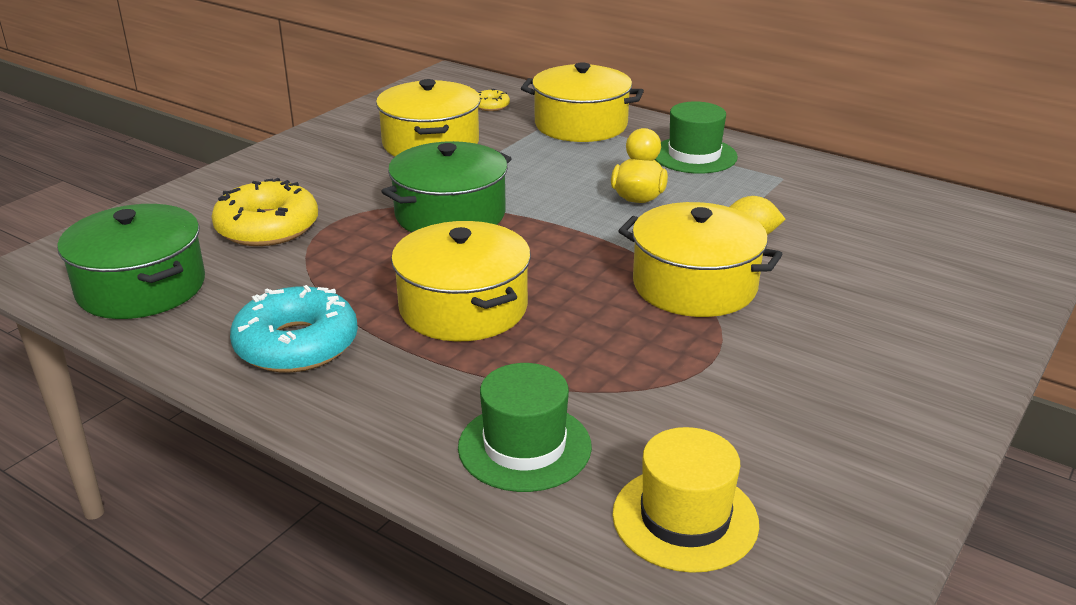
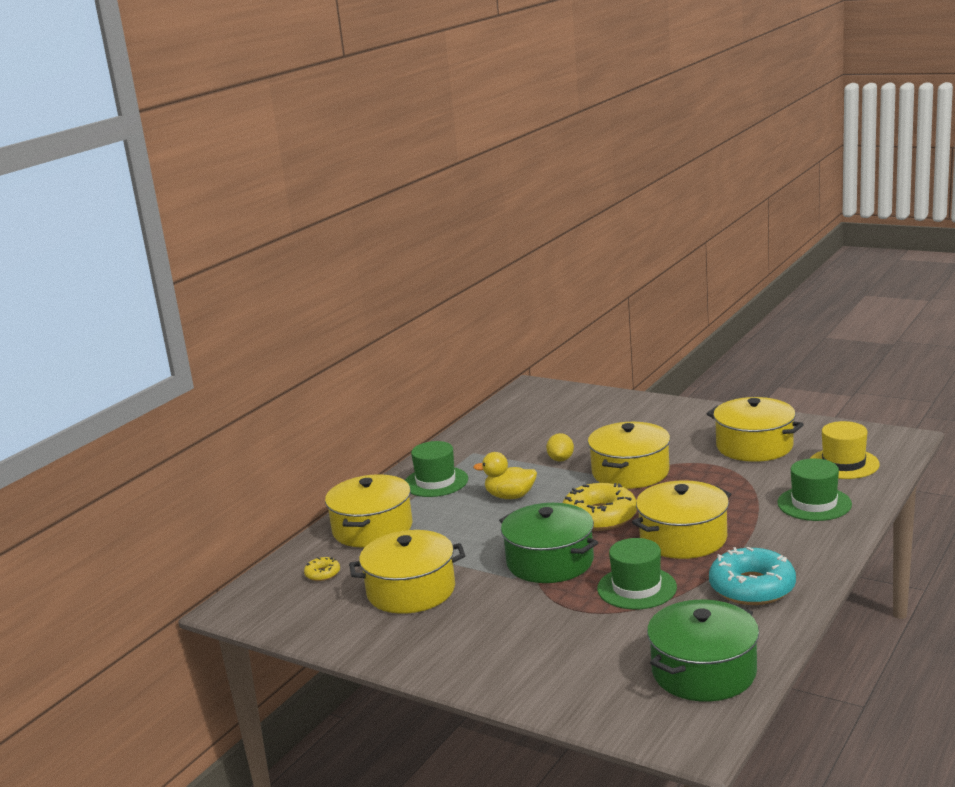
camera: 90 degrees left, 10 degrees down
(267, 227) = (588, 637): yellow donut -> yellow donut (600, 517)
(352, 263) = (636, 588): none -> green hat
(784, 418) = (754, 446): none -> yellow pot

